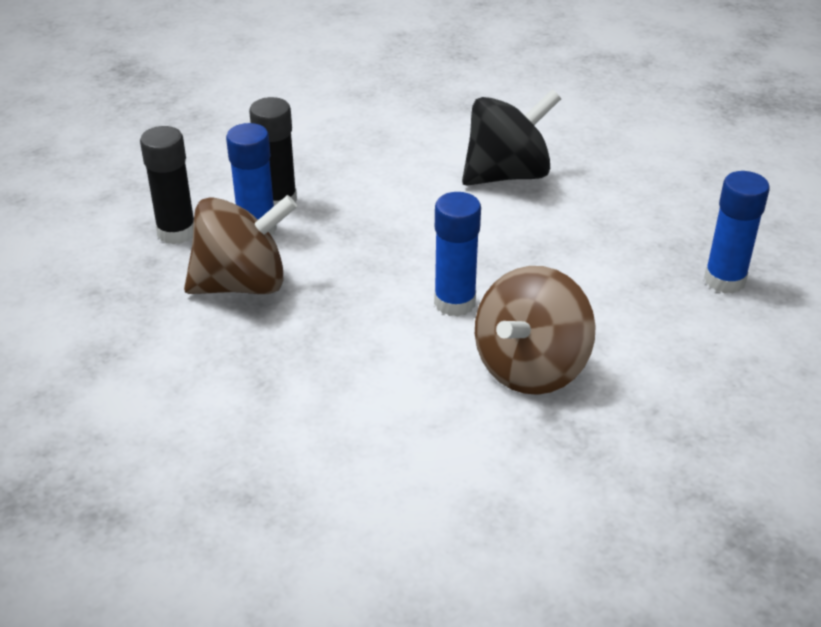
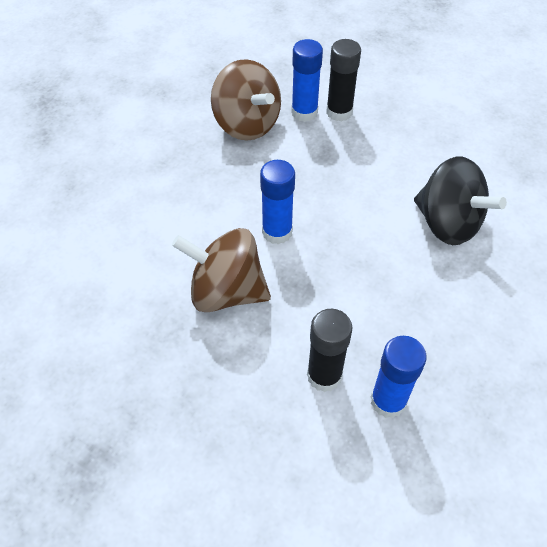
camera: 70 degrees right, 15 degrees up
(176, 232) = (282, 79): black glue stick -> black glue stick (324, 375)

